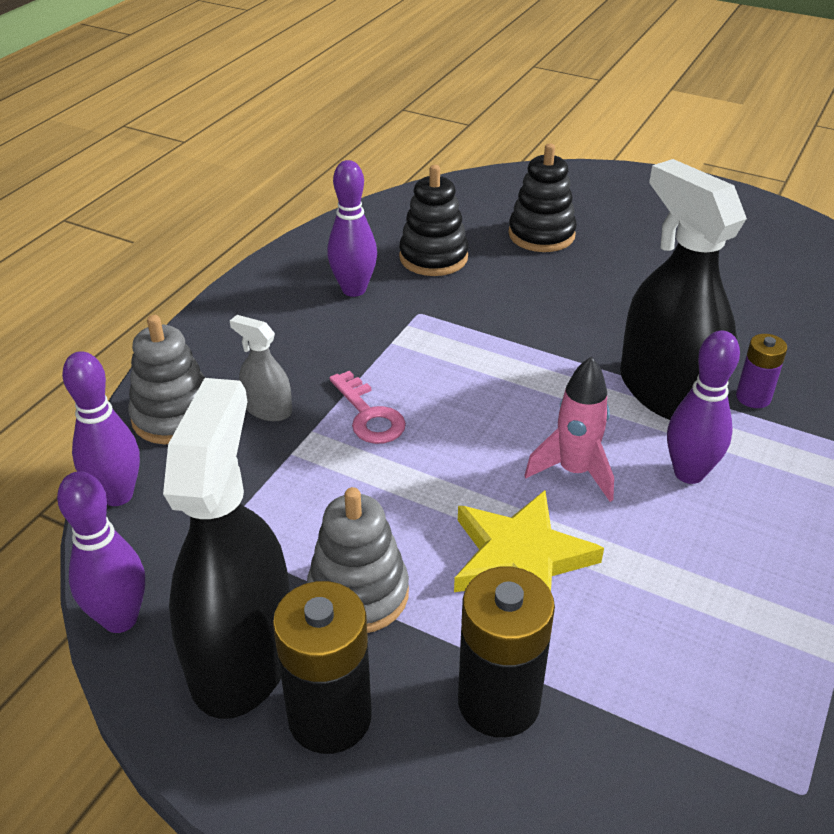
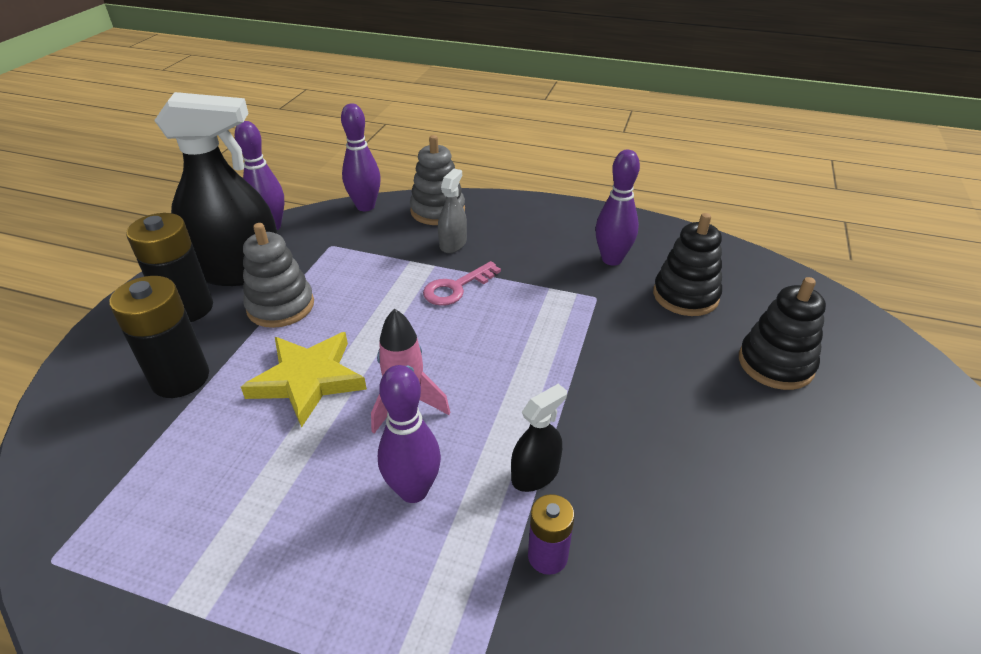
camera: 80 degrees right, 0 degrees up
(667, 392) = (535, 474): black spray bottle -> black spray bottle, size x0.45

